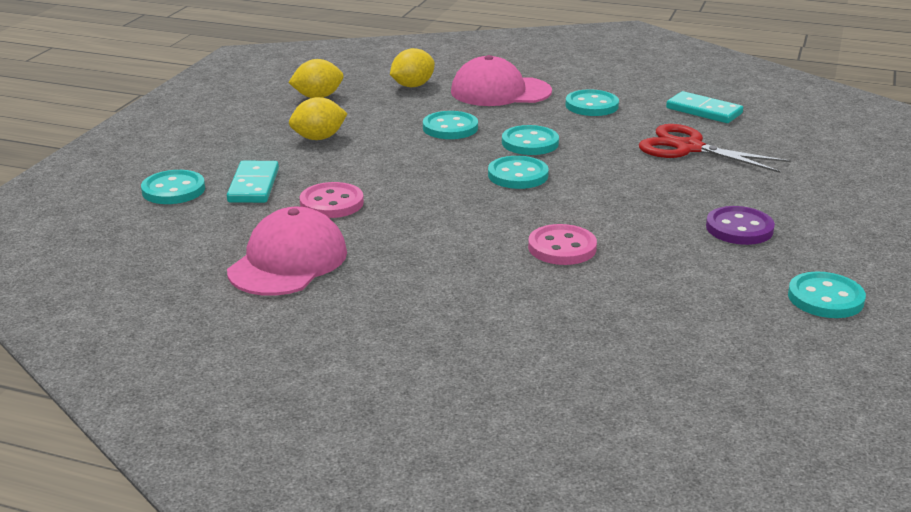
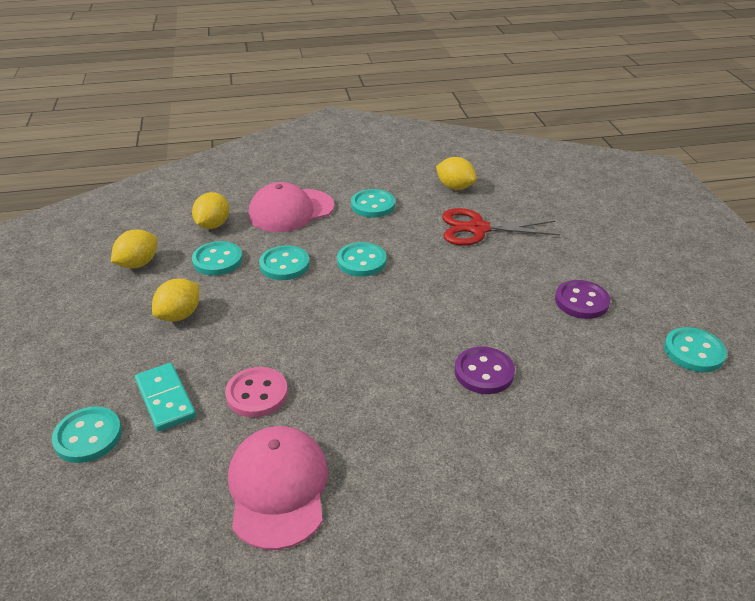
camera: 30 degrees left, 10 degrees up
(518, 175) = (382, 301): turquoise button -> turquoise button (217, 260)
(562, 248) = (484, 372): pink button -> purple button
(703, 111) = (455, 187): turquoise domino -> yellow lemon

